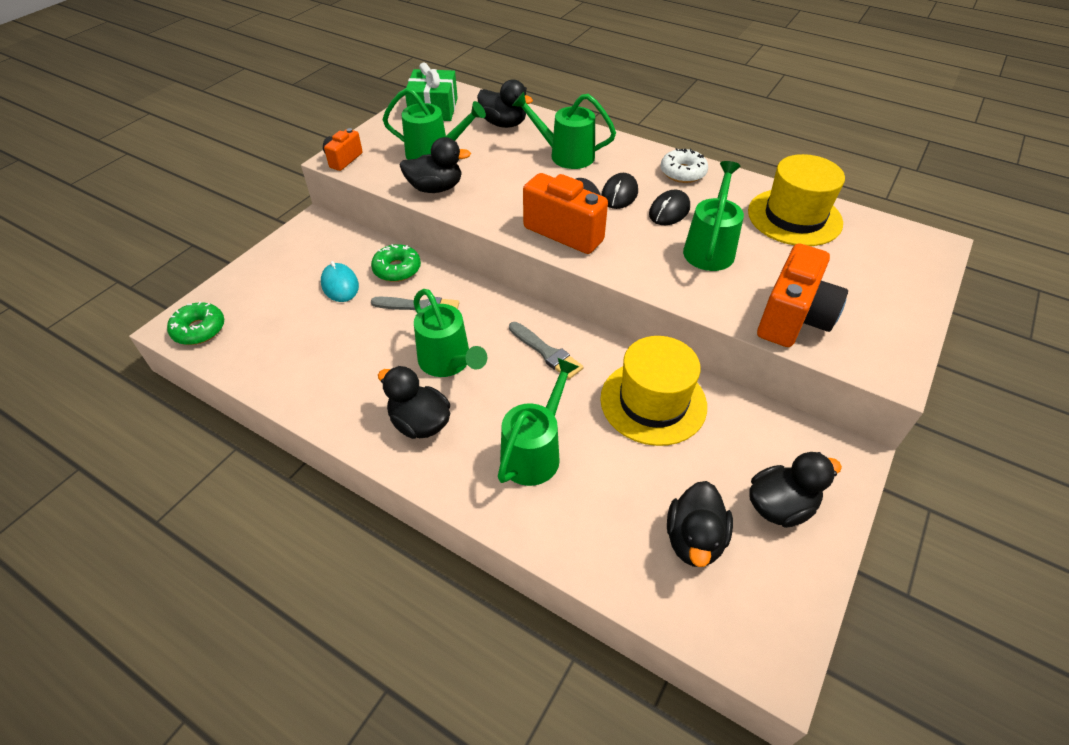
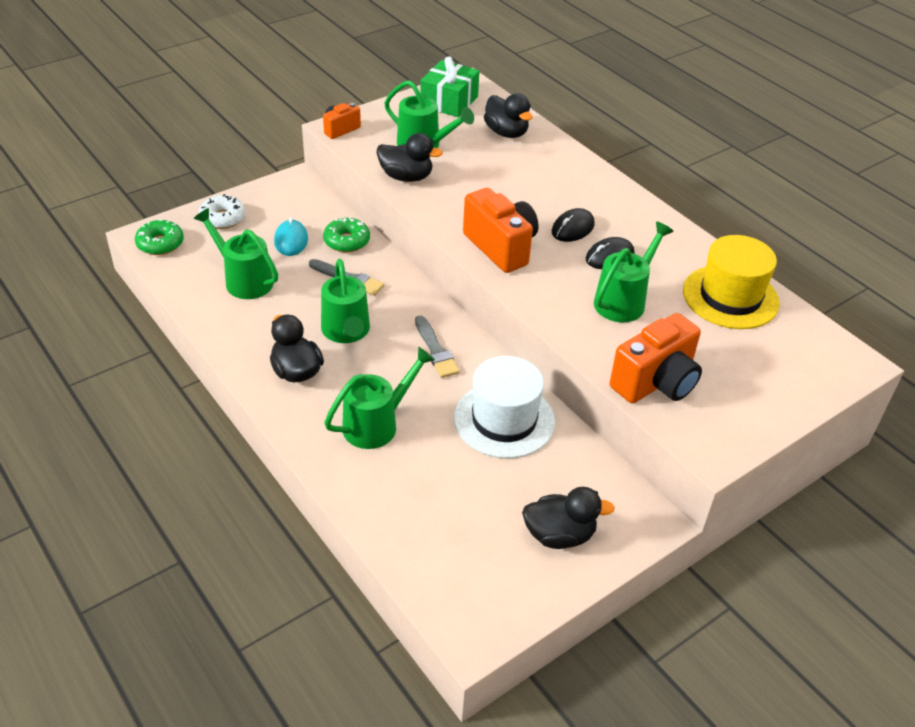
camera: 20 degrees right, 5 degrees down
(565, 155) = (545, 178): green watering can -> green watering can (243, 279)
(653, 402) = (504, 420): yellow hat -> white hat
(682, 173) = (649, 225): white donut -> white donut (222, 218)
(694, 539) = (467, 532): black duck -> none

